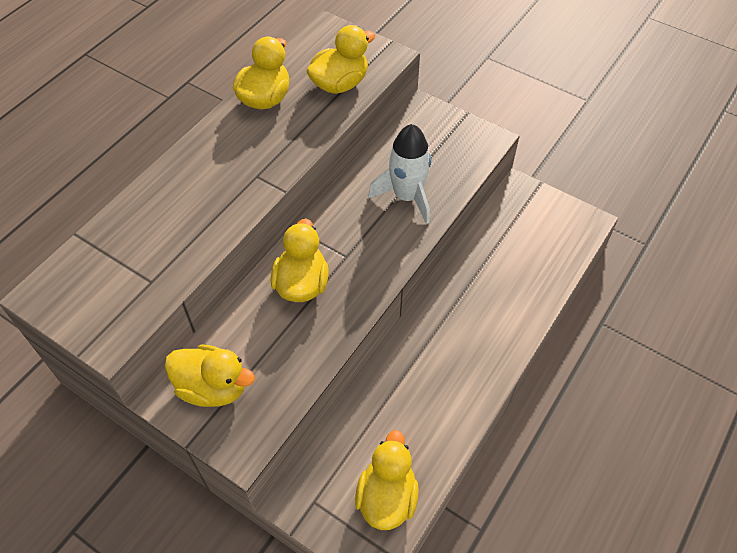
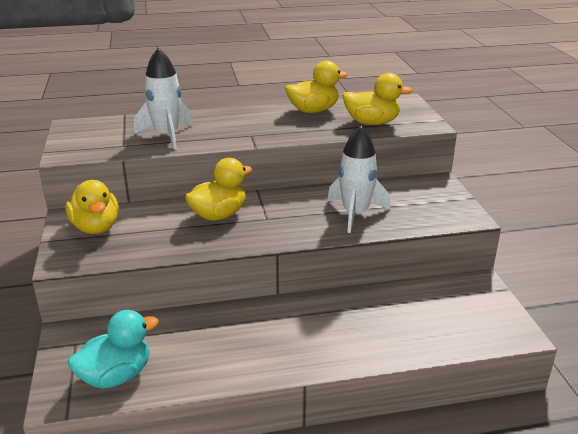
camera: 45 degrees right, 25 degrees down
(174, 234) = (167, 135): none -> white rocket
(387, 497) = (116, 376): yellow duck -> turquoise duck

